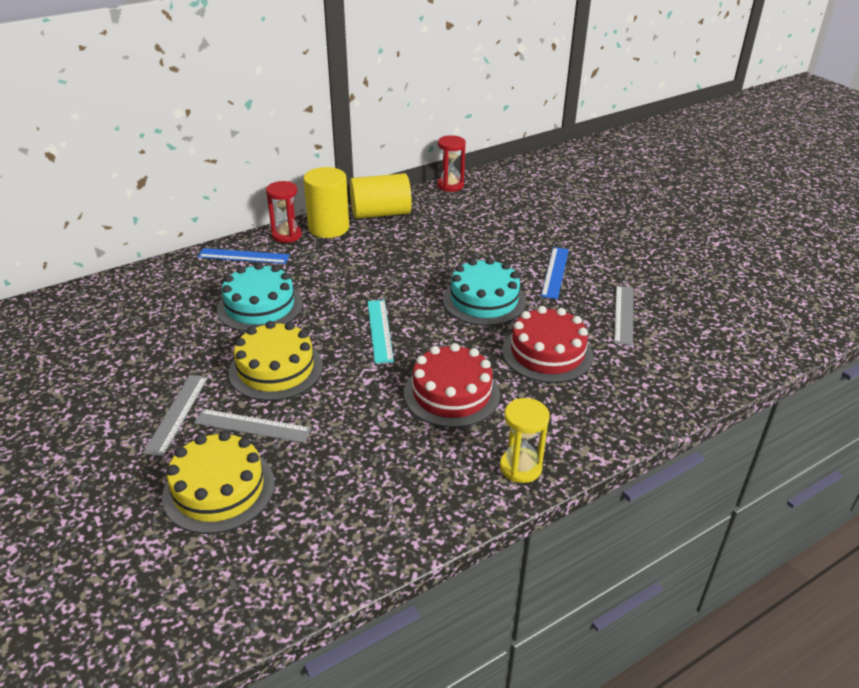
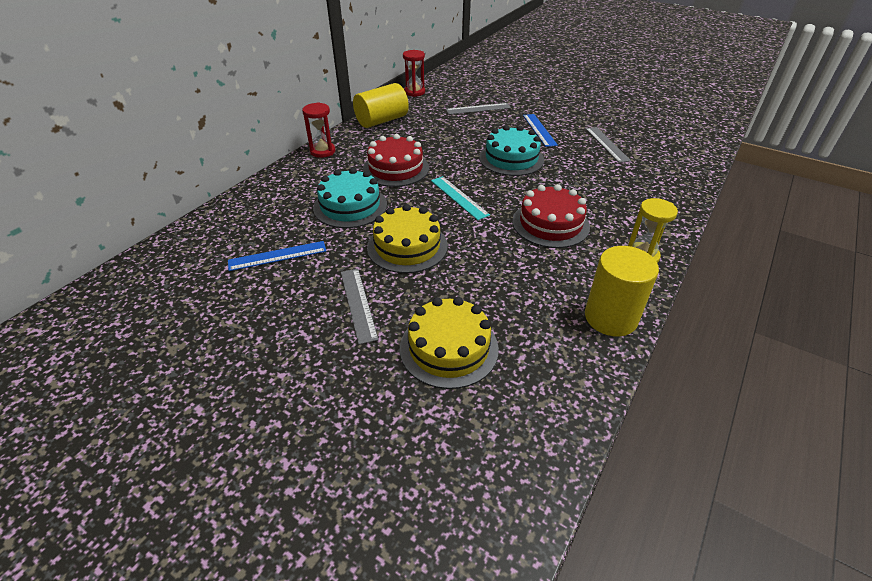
camera: 25 degrees left, 5 degrees up
(244, 256) = (301, 174): blue ruler -> blue ruler (277, 256)
(252, 426) = (429, 292): grey ruler -> grey ruler (478, 109)
(328, 228) = (351, 139): yellow cylinder -> yellow cylinder (610, 318)
(547, 353) = (585, 180): red cake -> red cake (396, 168)

